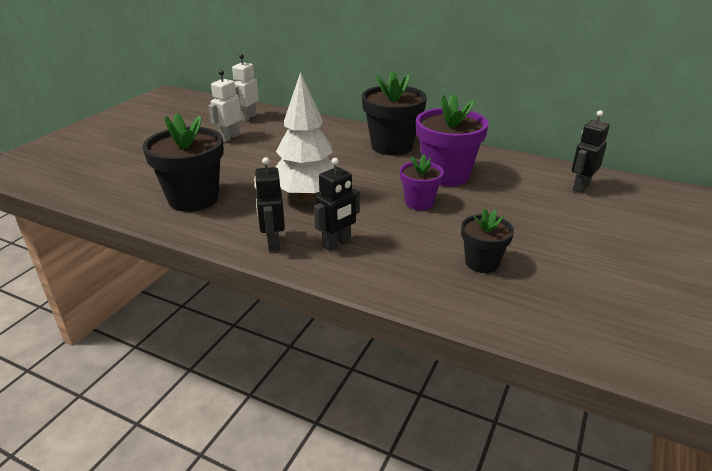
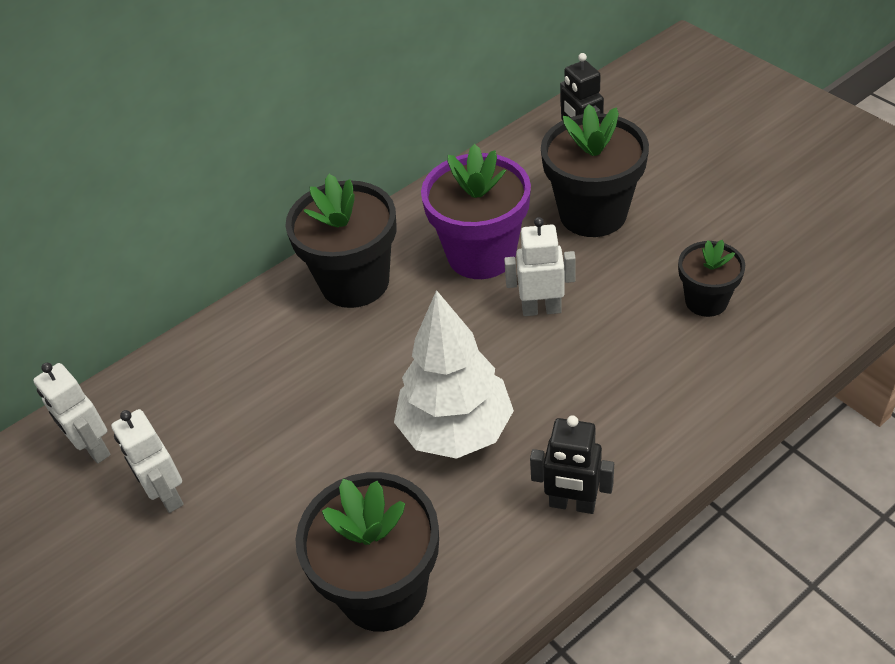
camera: 60 degrees left, 15 degrees up
(337, 244) = (605, 429): black robot -> none
(419, 203) = (541, 309): purple flower pot -> white robot
(520, 204) = (593, 214): none -> black flower pot

